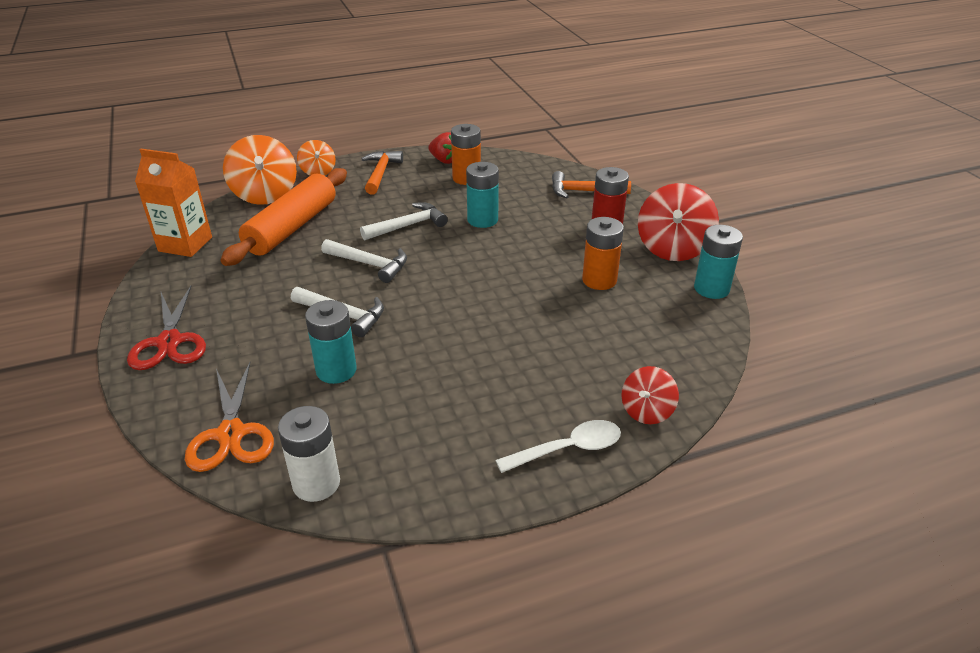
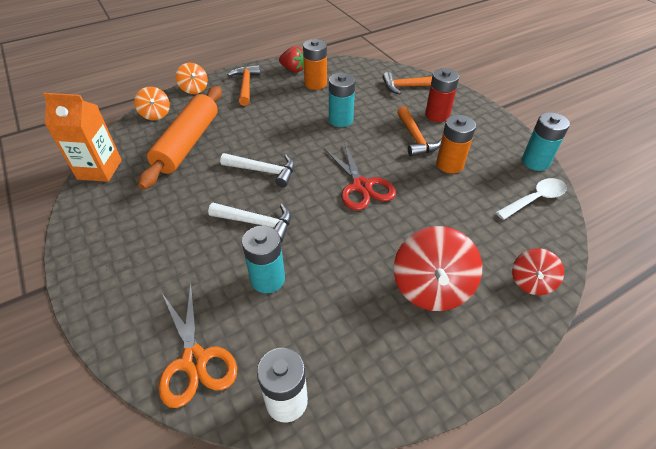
camera: 10 degrees left, 10 degrees up
(169, 342) = (111, 270): red scissors -> red scissors (361, 186)
(265, 194) = (156, 114): orange spinning top -> orange spinning top, size x0.57
(408, 226) = (283, 131): white hammer -> none
(568, 248) = (415, 138): none -> orange hammer
(568, 449) = (484, 329): white spoon -> white spoon (535, 199)
(673, 248) = (493, 129): red spinning top -> red spinning top (431, 287)

